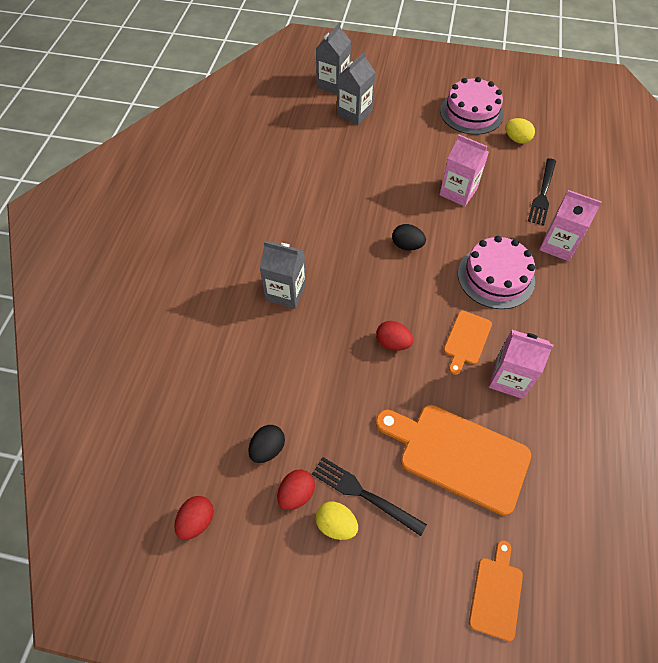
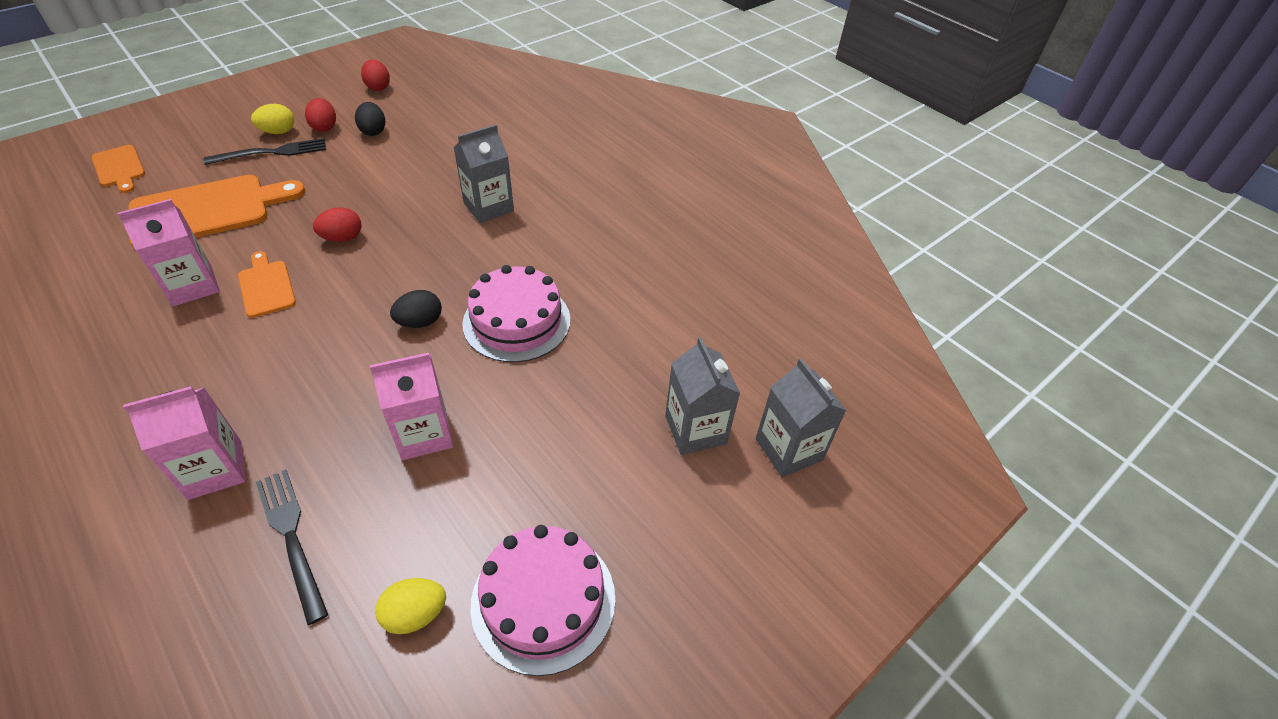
camera: 125 degrees right, 10 degrees down
(496, 277) = (279, 366): pink cake -> pink cake (517, 321)

